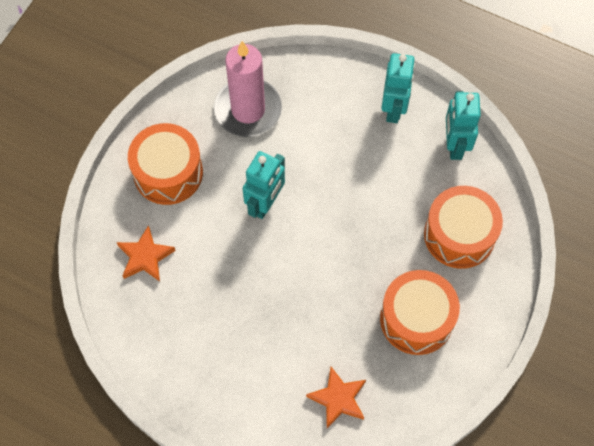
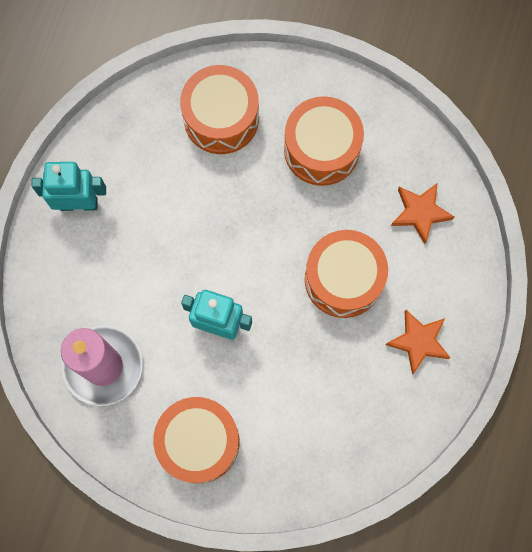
camera: 100 degrees left, 10 degrees up
(145, 257) = (306, 444): orange star -> orange star (418, 342)
(286, 315) = (343, 279): none -> orange drum
(454, 145) = (115, 134): turquoise robot -> none

